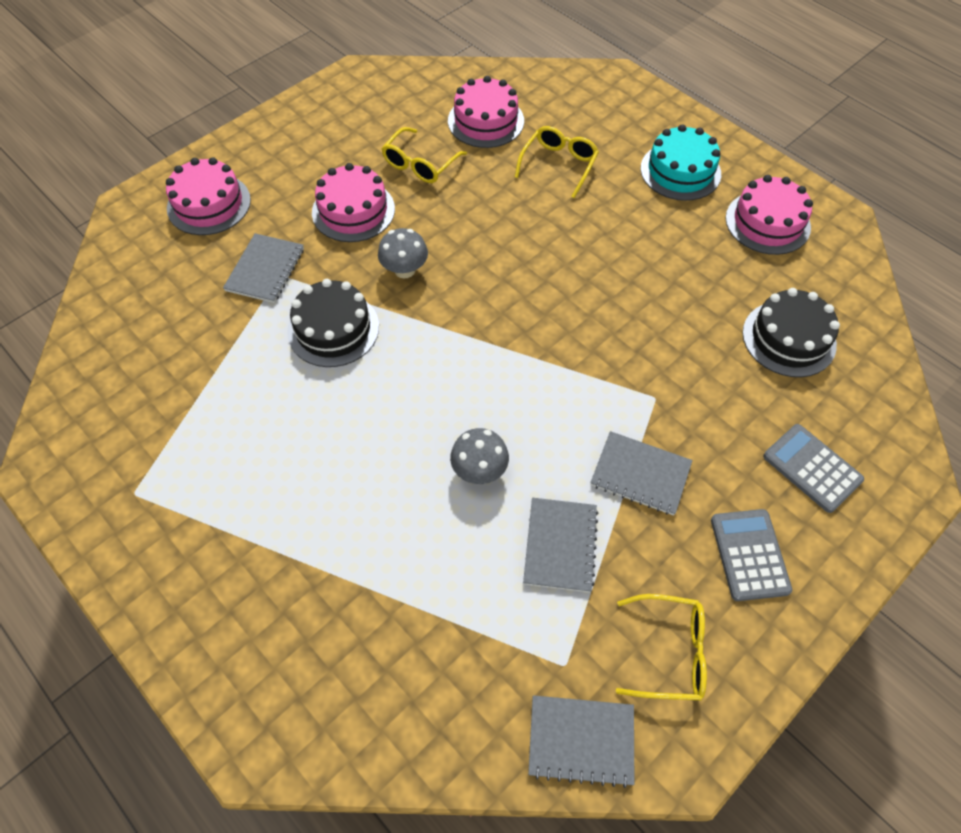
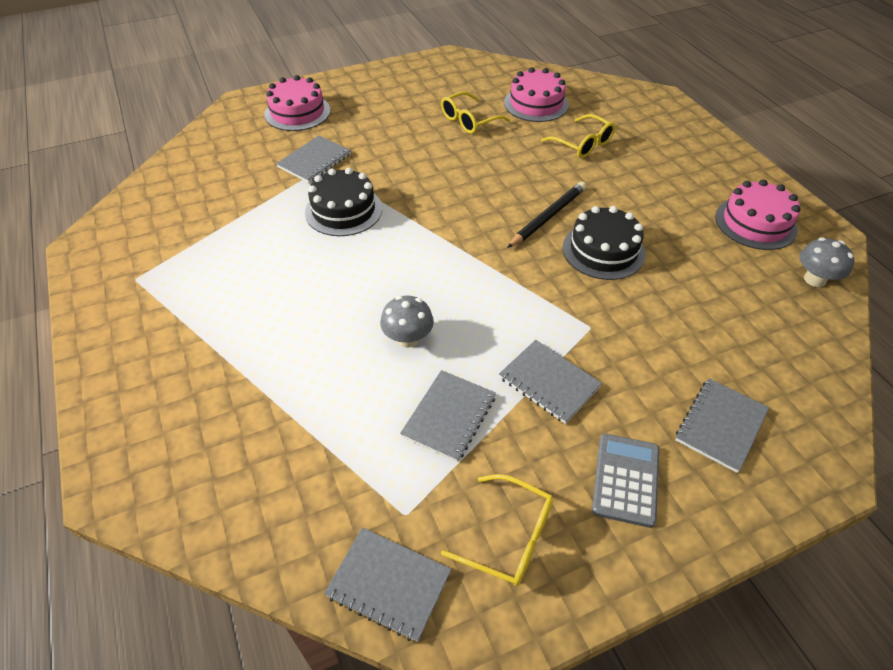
camera: 20 degrees right, 10 degrees down
(353, 210) = (401, 139): pink cake -> none
(404, 270) = (420, 185): grey mushroom -> grey mushroom (814, 279)
(558, 165) = (582, 144): yellow glasses -> yellow glasses turned 90 degrees clockwise
(560, 273) = (548, 217): none -> black pencil
(680, 171) = (688, 169): turquoise cake -> none
(789, 338) = (740, 315): black cake -> black cake (603, 250)
(812, 468) = (720, 425): grey calculator -> grey notebook

